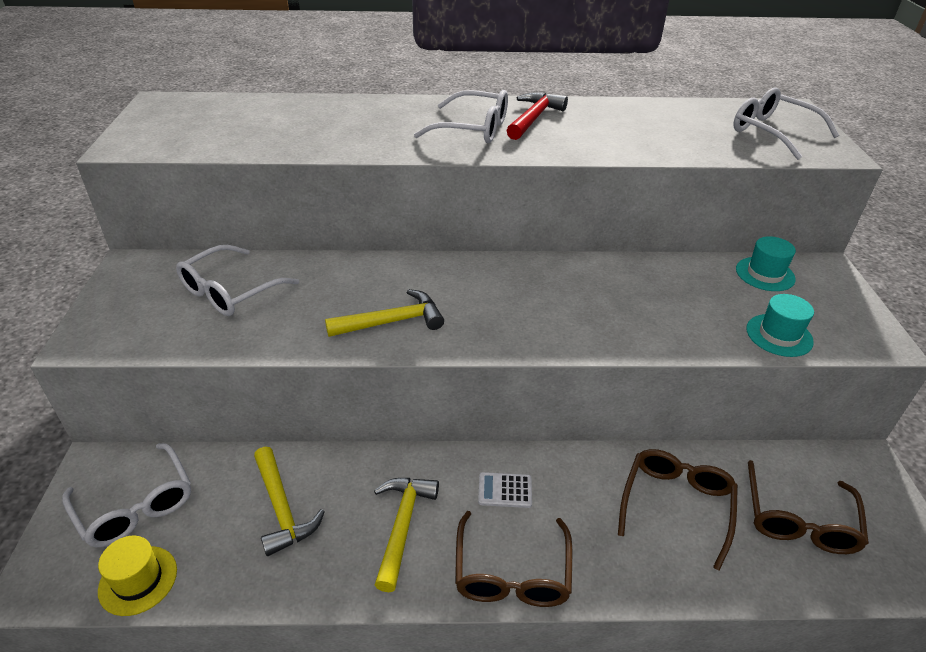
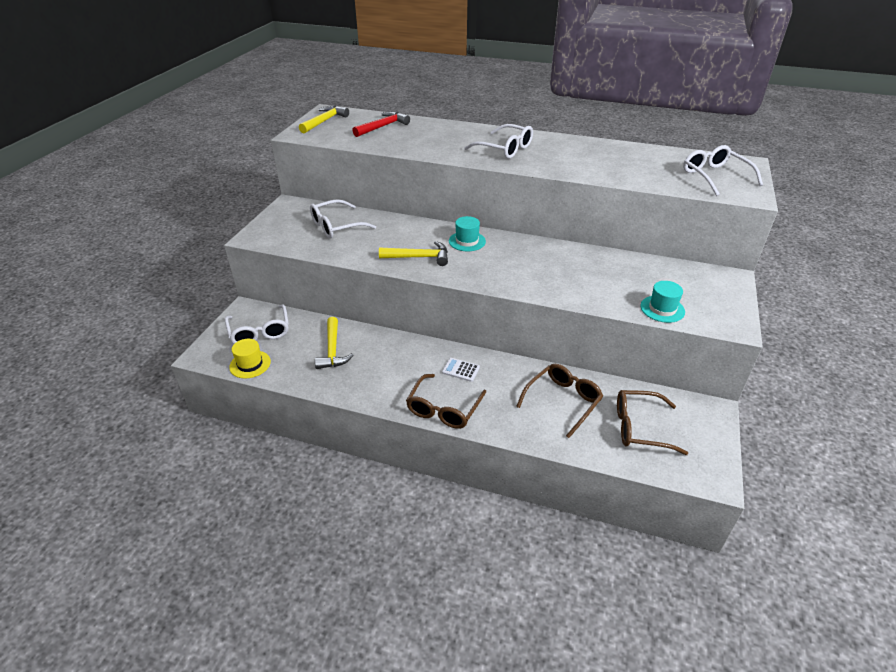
camera: 20 degrees right, 0 degrees up
(402, 526) = (393, 373): yellow hammer -> yellow hammer (324, 121)
(534, 118) = (549, 147): red hammer -> red hammer (383, 127)
(765, 274) = (681, 273): turquoise hat -> turquoise hat (467, 241)
(798, 520) = (640, 427): brown glasses -> brown glasses turned 60 degrees clockwise

